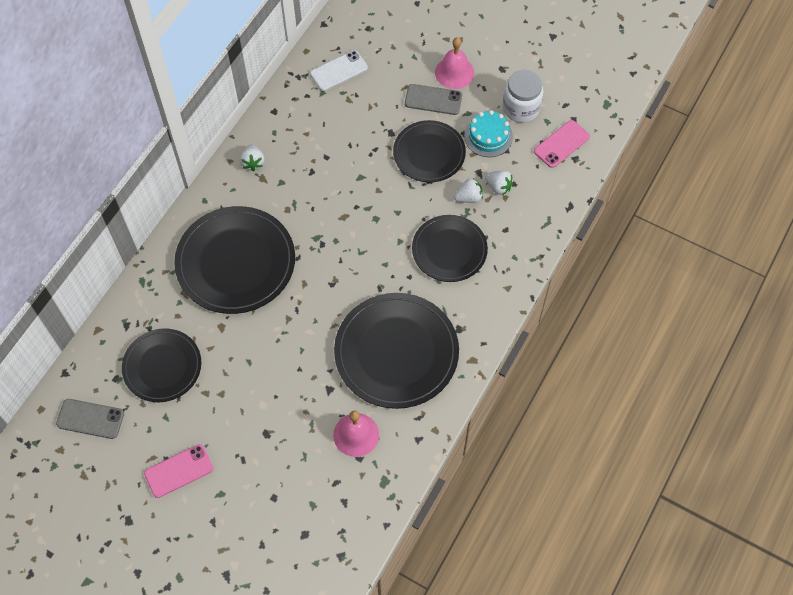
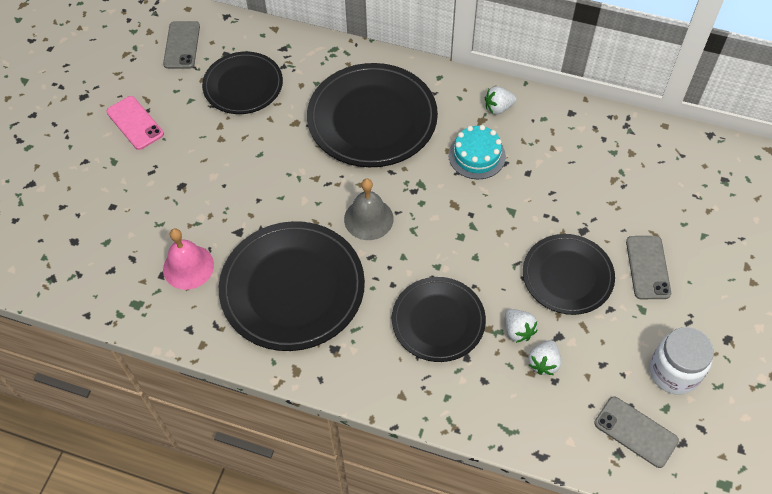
camera: 80 degrees right, 5 degrees down
(339, 71) = (650, 162): white phone -> none
(341, 283) = (368, 219): none -> grey bell
(454, 72) = (698, 284): pink bell -> none
(488, 136) = (616, 339): turquoise cake -> turquoise cake (476, 155)
(561, 144) = (636, 432): pink phone -> grey phone

